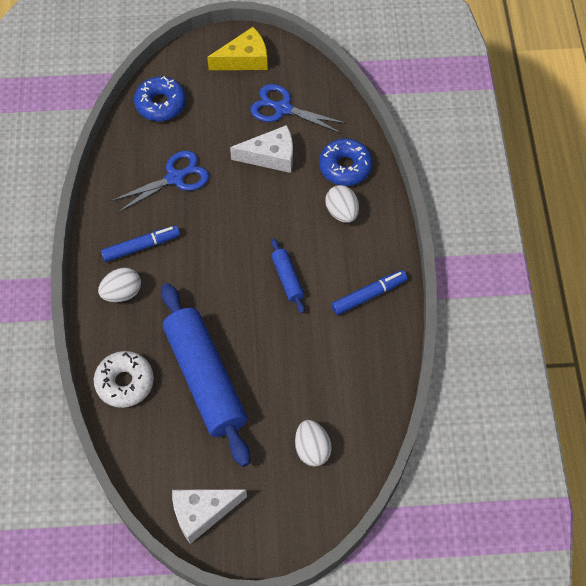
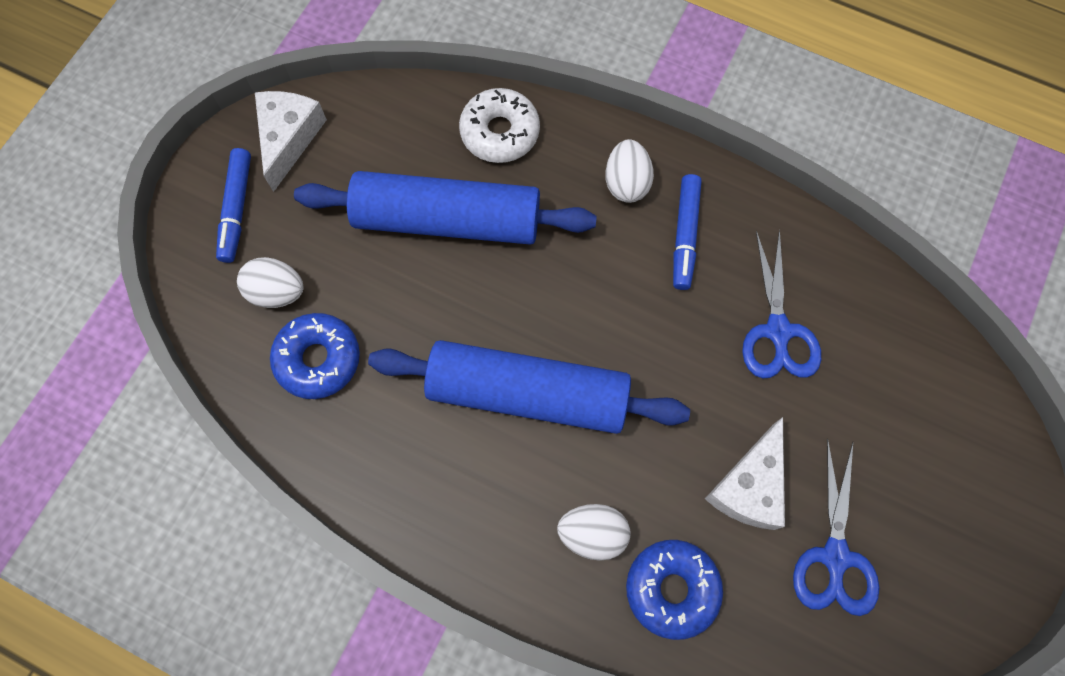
camera: 120 degrees right, 10 degrees up
(160, 104) = (928, 376): blue donut -> blue donut (318, 359)
(244, 59) = (968, 550): yellow cheese -> none
(283, 108) = (835, 556): blue scissors -> blue scissors turned 135 degrees clockwise
(287, 279) = (527, 394): blue rolling pin -> blue rolling pin, size x2.28
(369, 295) = (436, 489): blue marker -> blue marker (237, 209)

